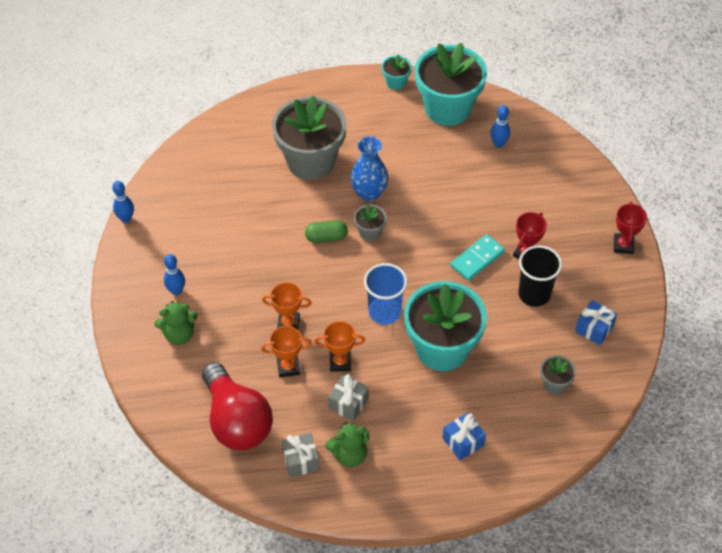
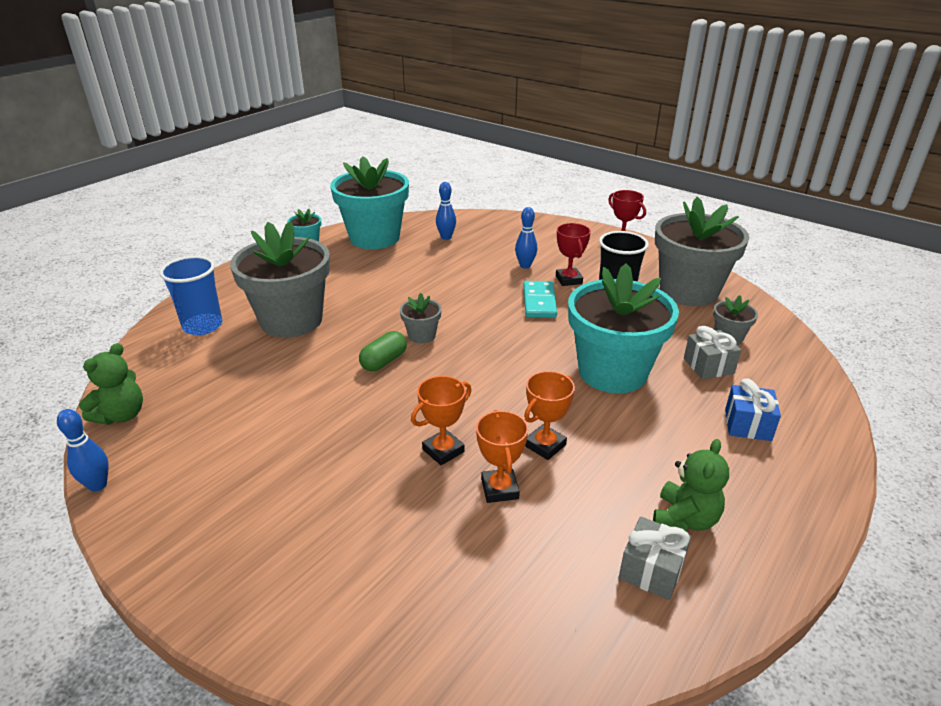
camera: 45 degrees left, 20 degrees down
(176, 291) = (260, 512): blue bowling pin -> blue bowling pin (525, 266)
(179, 334) = (319, 555): green teddy bear -> green teddy bear (121, 415)
(236, 421) = (520, 593): red light bulb -> none
(288, 367) = (499, 489): orange trophy -> orange trophy turned 45 degrees counterclockwise
(348, 403) = (608, 474): grey gift -> grey gift (708, 366)
(369, 193) = (381, 312): blue vase -> none
(384, 312) = (523, 379): blue cup -> blue cup (203, 326)
(594, 328) = (688, 291): blue gift -> grey flower pot

